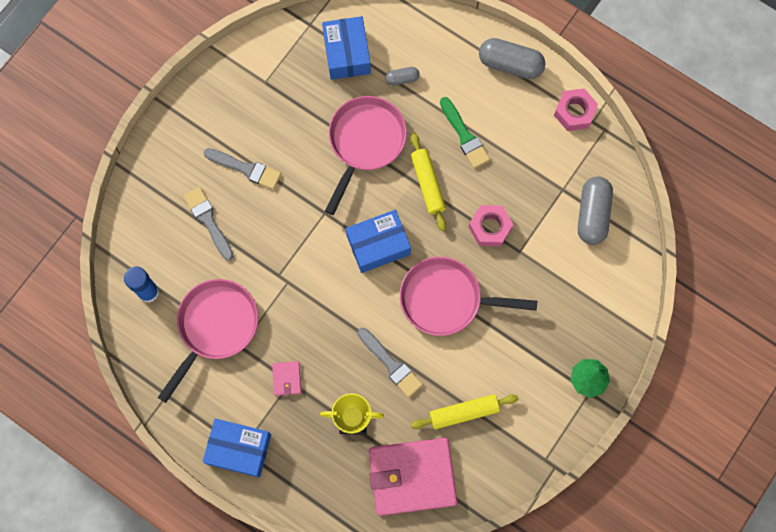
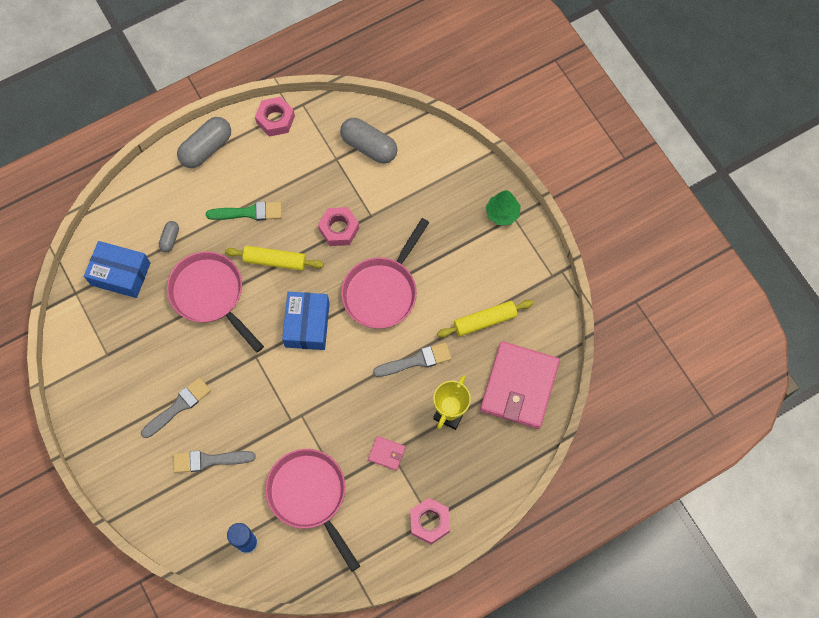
camera: 65 degrees left, 5 degrees down
(239, 449) = (429, 522): blue box -> pink nut
(464, 412) = (485, 321): yellow rolling pin -> yellow rolling pin turned 60 degrees clockwise

